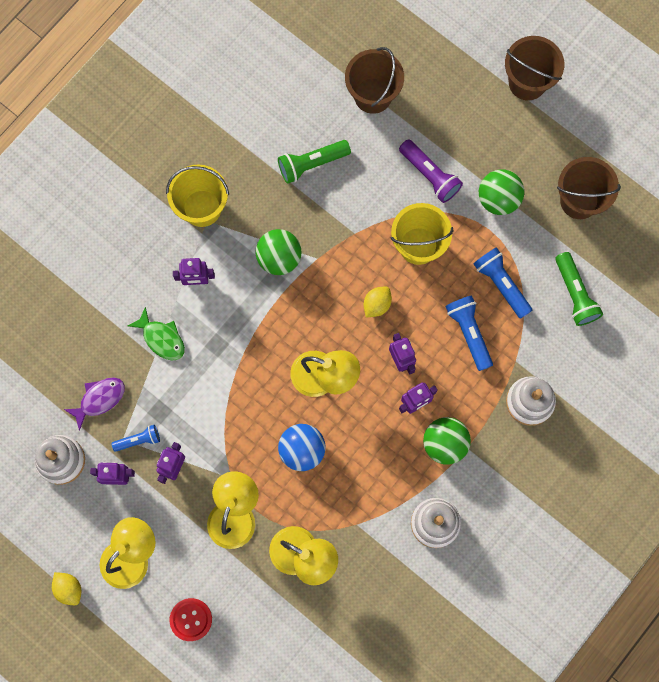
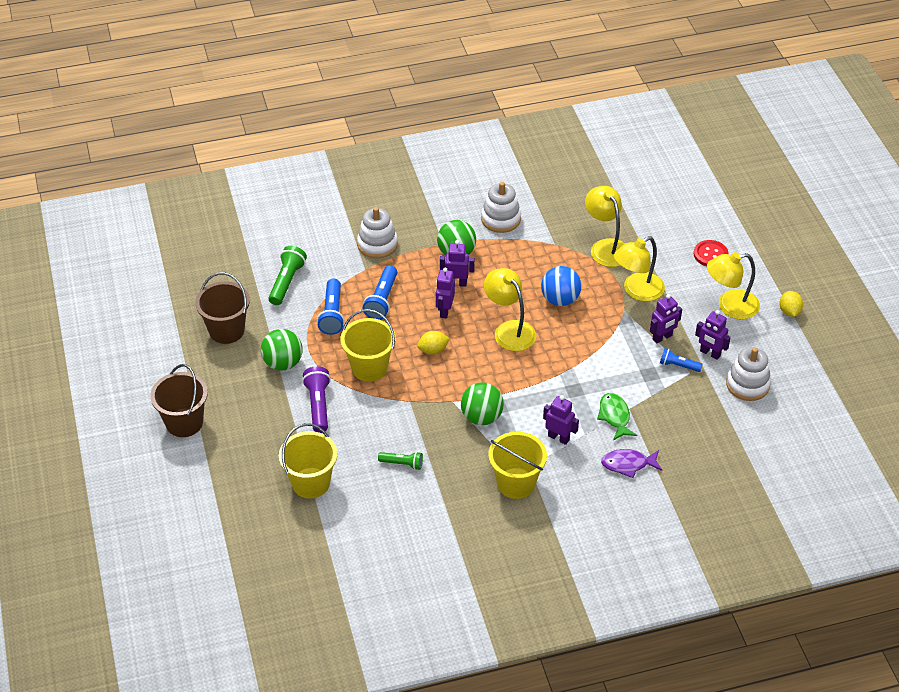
camera: 145 degrees left, 30 degrees down
(99, 399) = (691, 405): purple fish -> purple fish (628, 464)
(311, 164) = (402, 464): green flashlight -> green flashlight, size x0.63
(373, 95) = (311, 483): brown bucket -> yellow bucket

